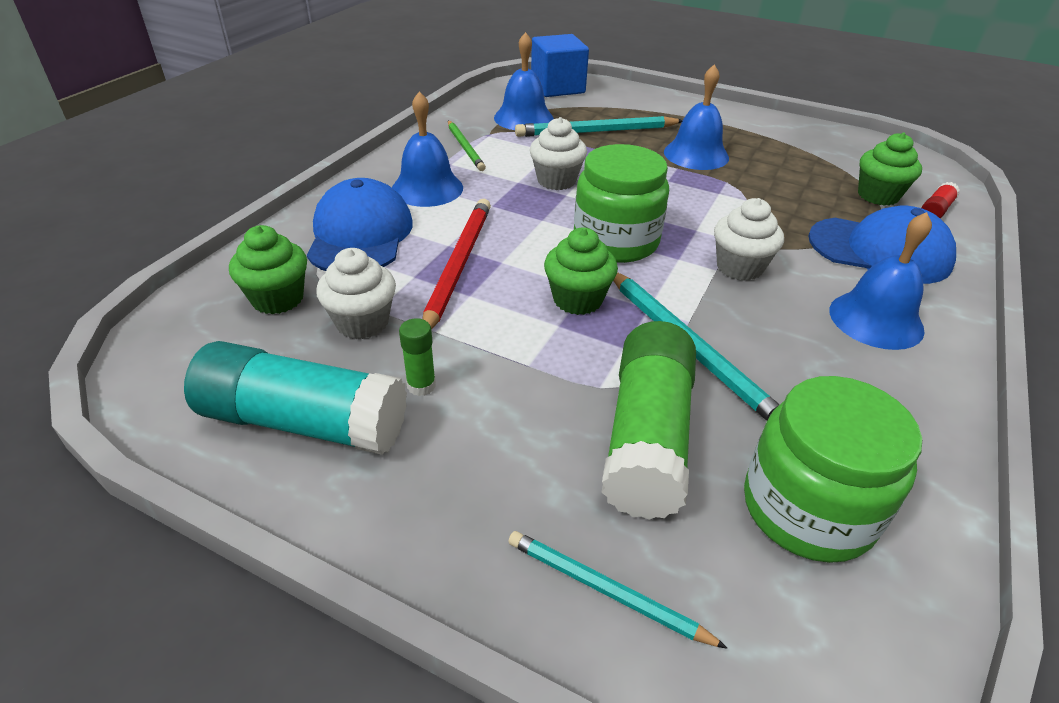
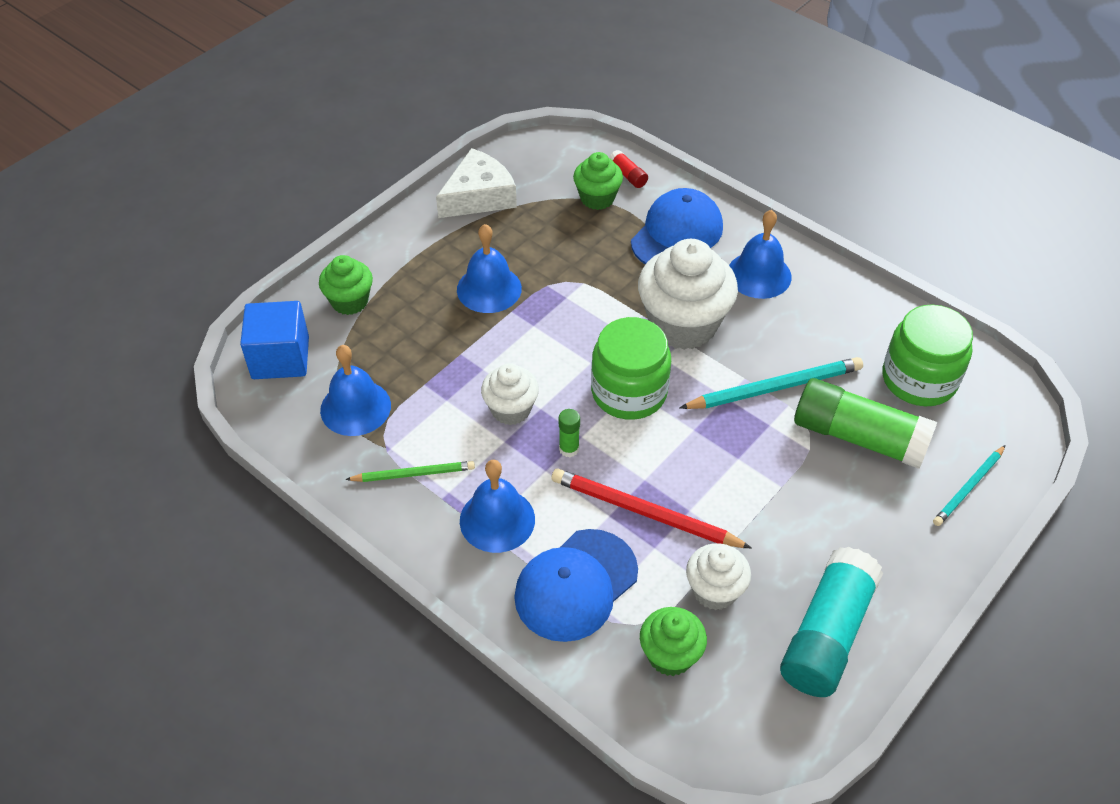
camera: 75 degrees left, 10 degrees up
(360, 235) = (576, 585): blue cap -> blue cap turned 60 degrees counterclockwise
(421, 385) = (796, 556): green glue stick -> green glue stick (569, 449)
(577, 299) = (707, 439): green cupcake -> green cupcake (350, 301)
(596, 132) = (413, 351): turquoise pencil -> none
(739, 267) = (683, 325): white cupcake -> white cupcake, size x1.80
(808, 137) = (479, 196): none -> white cheese

